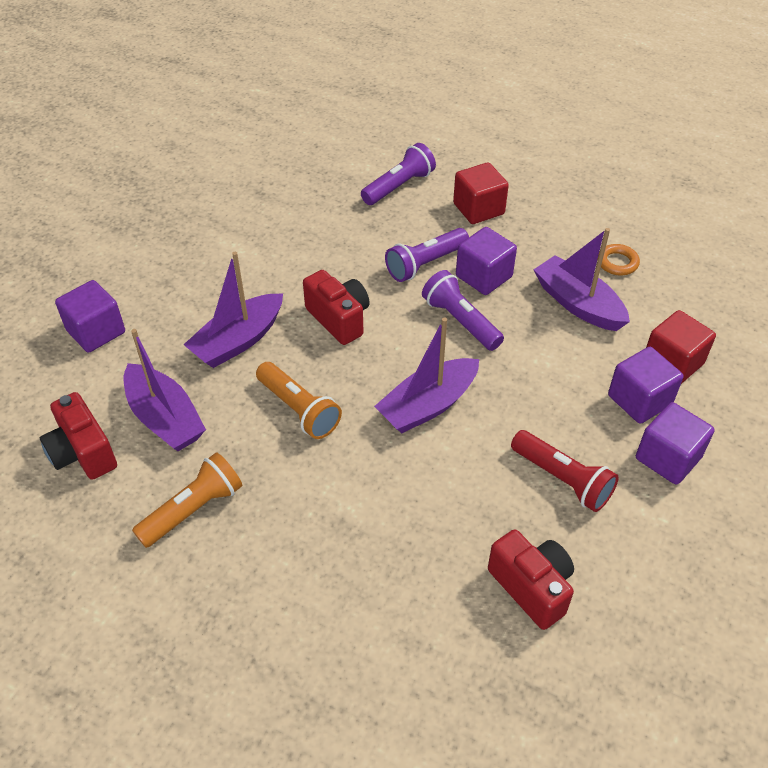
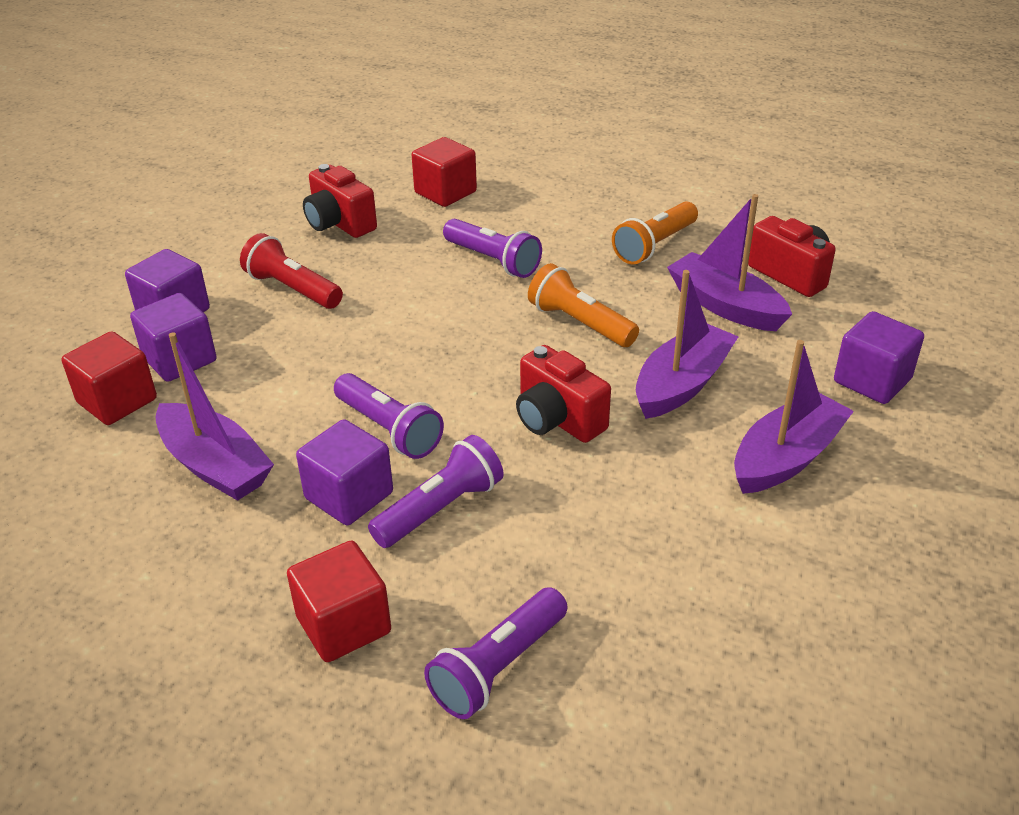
camera: 175 degrees right, 10 degrees down
(363, 502) = (493, 260): none -> purple flashlight
(407, 641) = (445, 192): none -> red cube
(428, 405) = (432, 337): purple boat -> purple boat (786, 458)
(617, 263) = (127, 536): orange ring -> none

